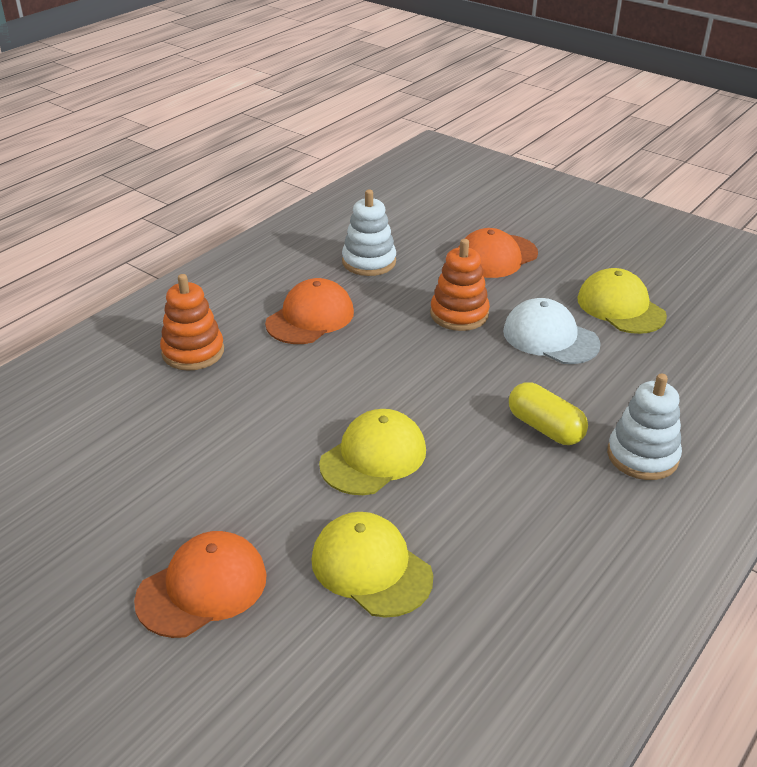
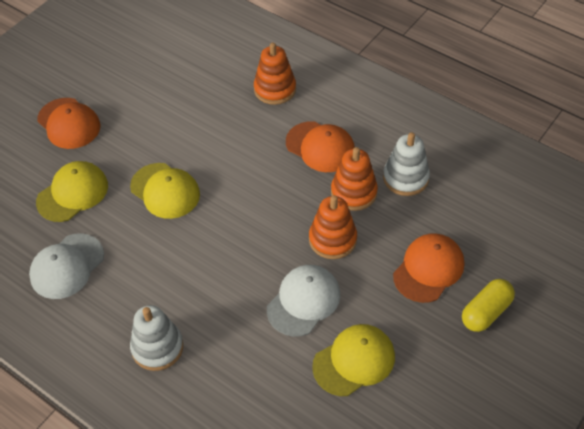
camera: 90 degrees right, 15 degrees up
(388, 297) = (353, 192): none -> orange stacking toy
(496, 256) = (428, 269): orange cap -> orange cap turned 75 degrees clockwise
(521, 562) = (67, 266): none -> white cap
(545, 428) = (190, 288): yellow capsule -> yellow capsule (485, 312)

